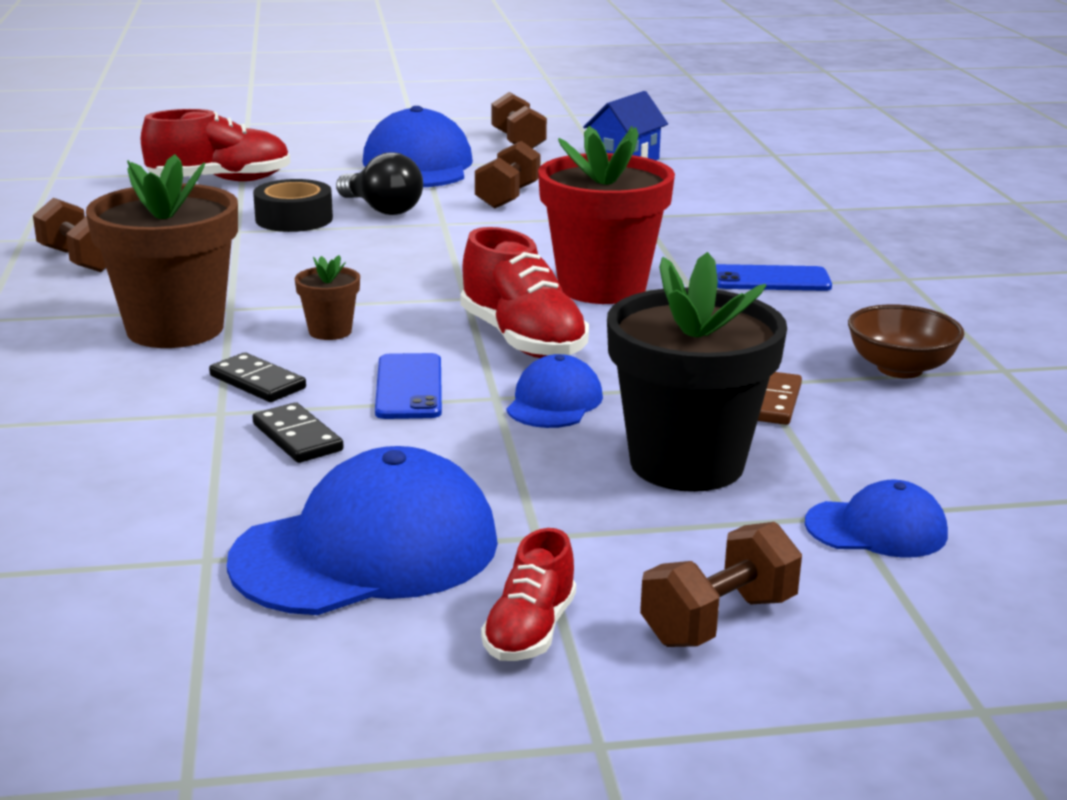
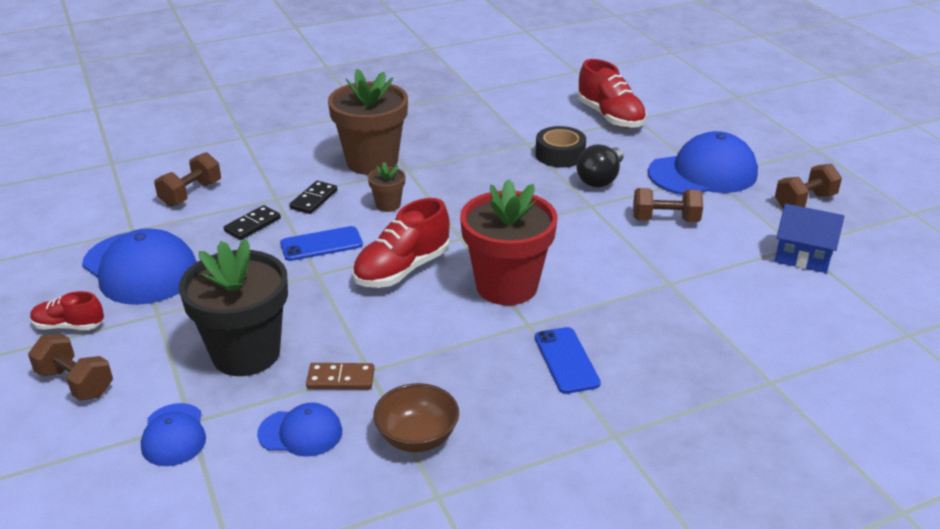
camera: 75 degrees right, 10 degrees up
(80, 260) = (453, 113): brown dumbbell -> brown dumbbell (191, 194)
(554, 402) = (316, 295): blue cap -> blue cap (300, 432)

